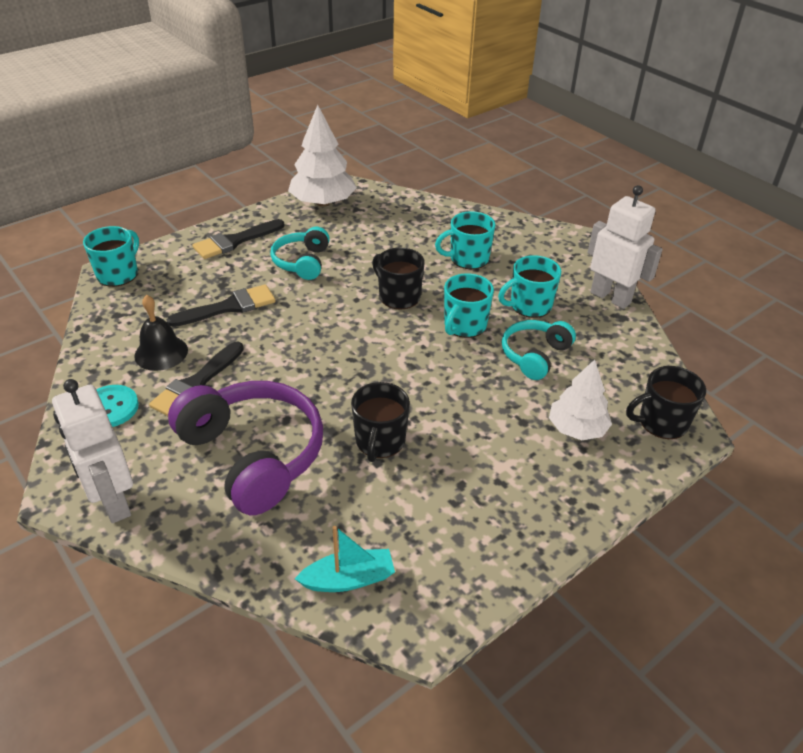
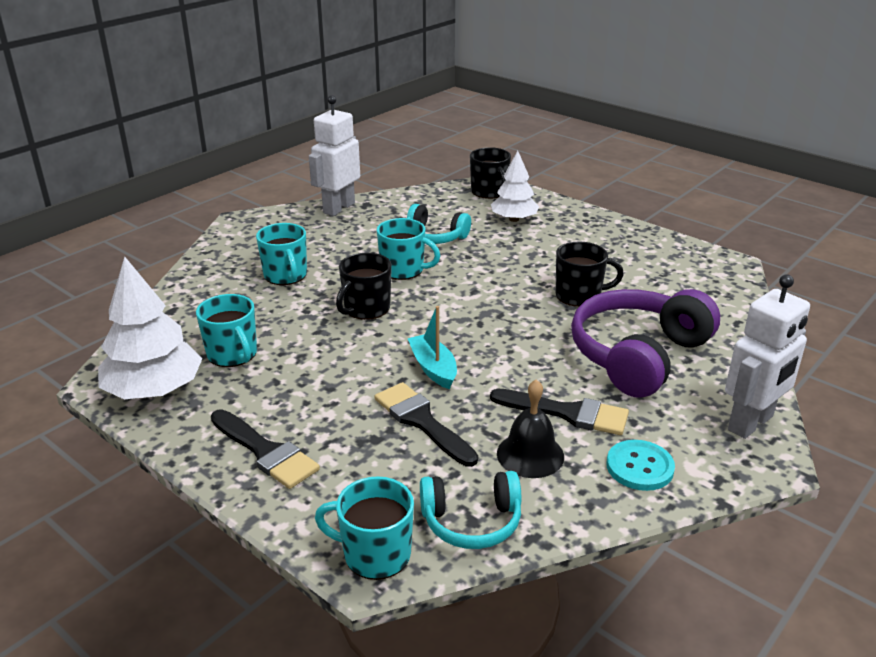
camera: 100 degrees left, 10 degrees down
(302, 262) = (310, 382): turquoise headphones -> turquoise headphones (471, 521)
(348, 579) = (720, 292): turquoise boat -> turquoise boat (433, 368)
(529, 305) = (361, 241): turquoise mug -> turquoise mug (233, 354)

